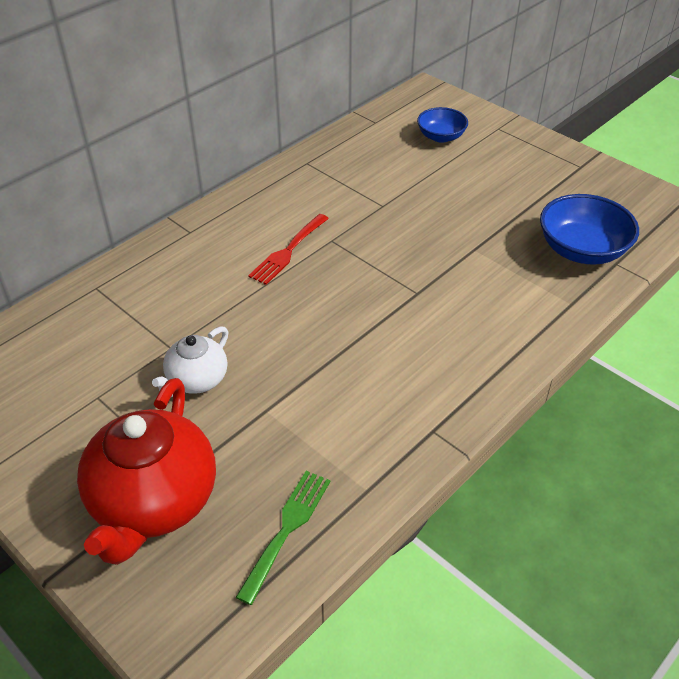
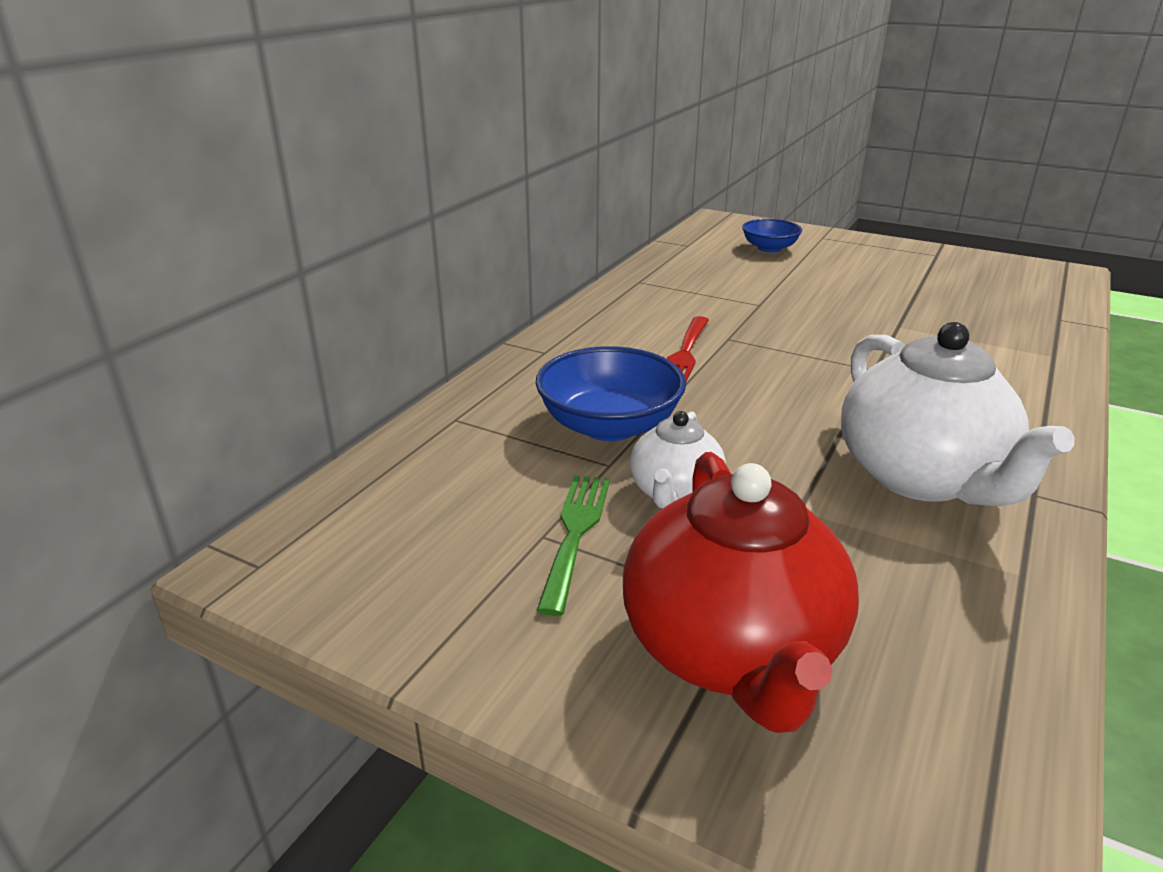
camera: 15 degrees left, 15 degrees down
(287, 529) = (962, 645): green fork -> green fork (575, 533)
(367, 400) = (921, 477): none -> white teapot
(582, 250) = (1012, 313): blue bowl -> blue bowl (609, 426)

